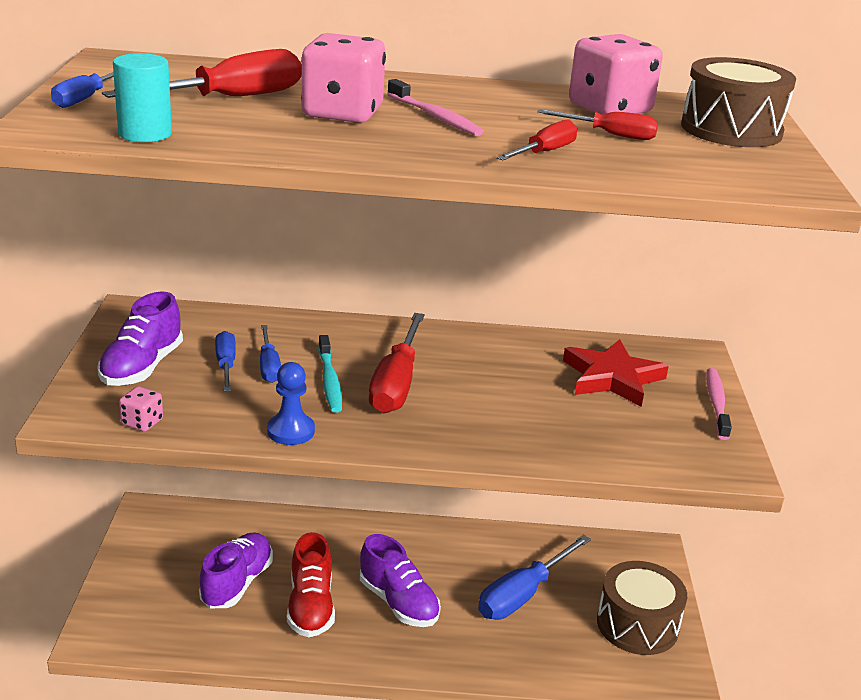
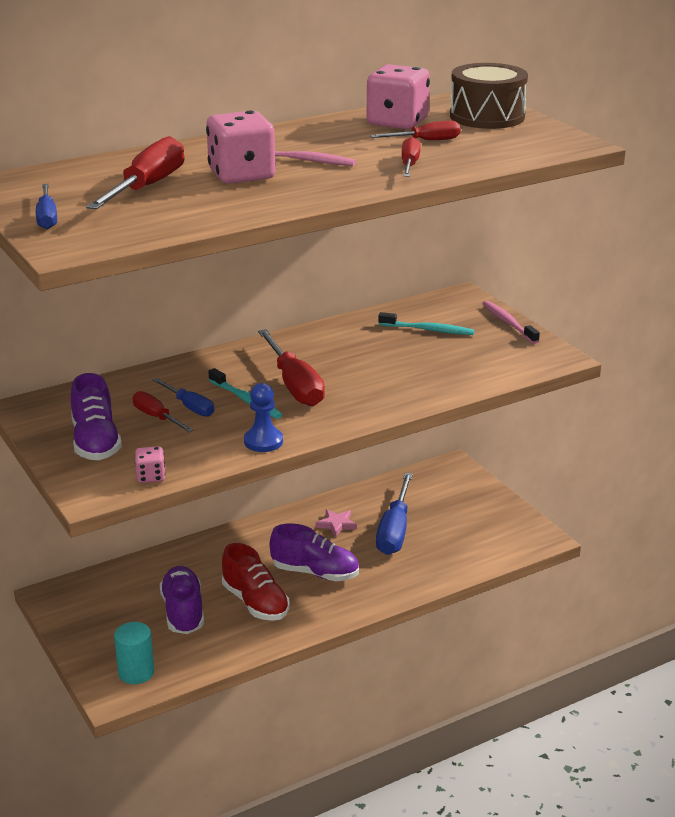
camera: 30 degrees left, 0 degrees up
(145, 134) = (144, 229): turquoise cylinder -> turquoise cylinder (136, 672)
(226, 365) = (156, 417): blue screwdriver -> red screwdriver
(469, 560) = (336, 524): none -> pink star
(612, 378) = (428, 330): red star -> turquoise toothbrush
(637, 625) = (485, 517): brown drum -> none

